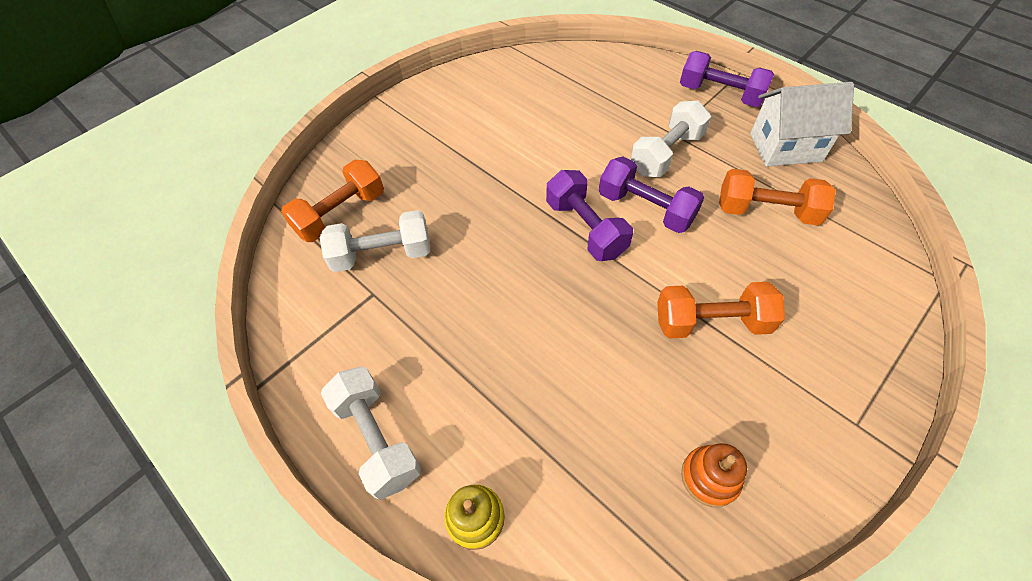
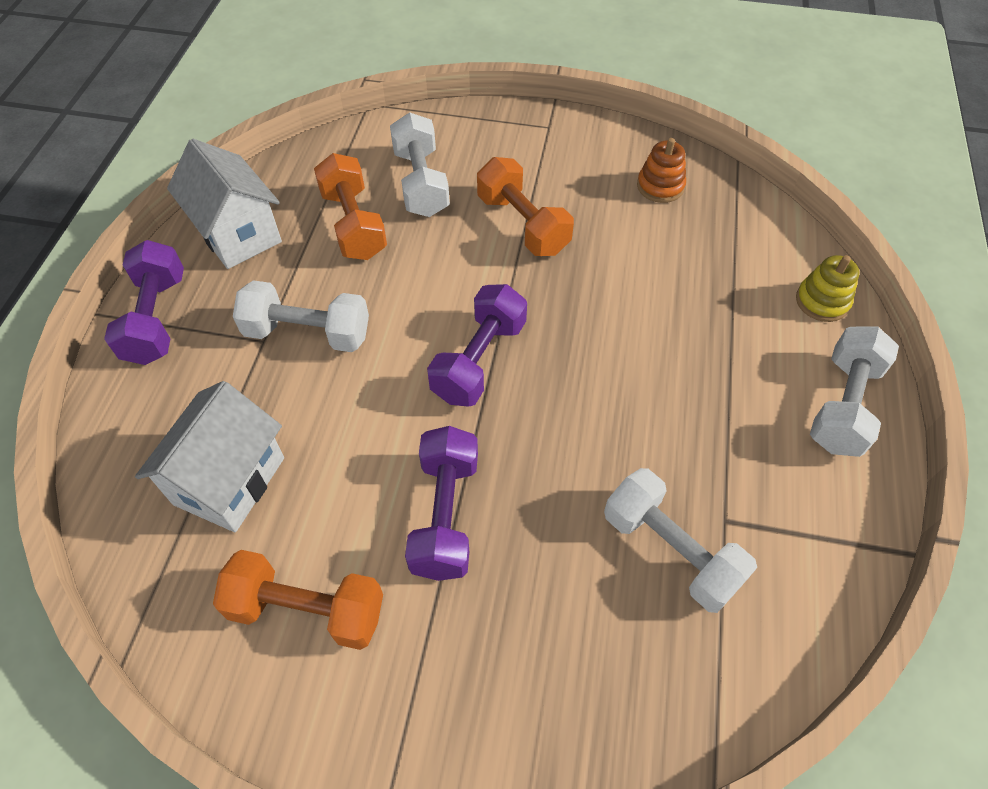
camera: 125 degrees left, 0 degrees up
(341, 214) = (656, 659): orange dumbbell -> orange dumbbell (307, 609)
(578, 95) = (229, 481): none -> white house
(645, 208) = (412, 319): purple dumbbell -> purple dumbbell (445, 515)
(802, 273) = (421, 183): none -> white dumbbell

